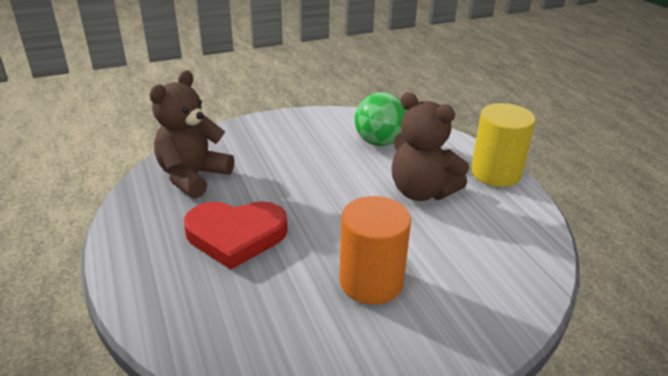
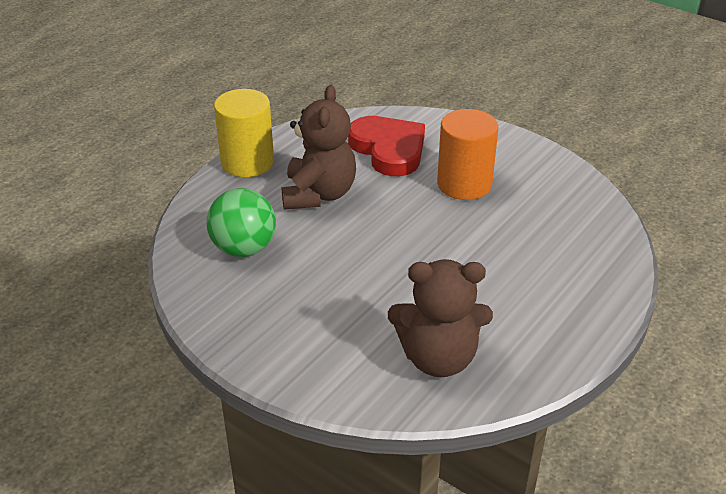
camera: 120 degrees left, 5 degrees up
(236, 235) = (491, 275): red heart -> red heart (389, 149)

